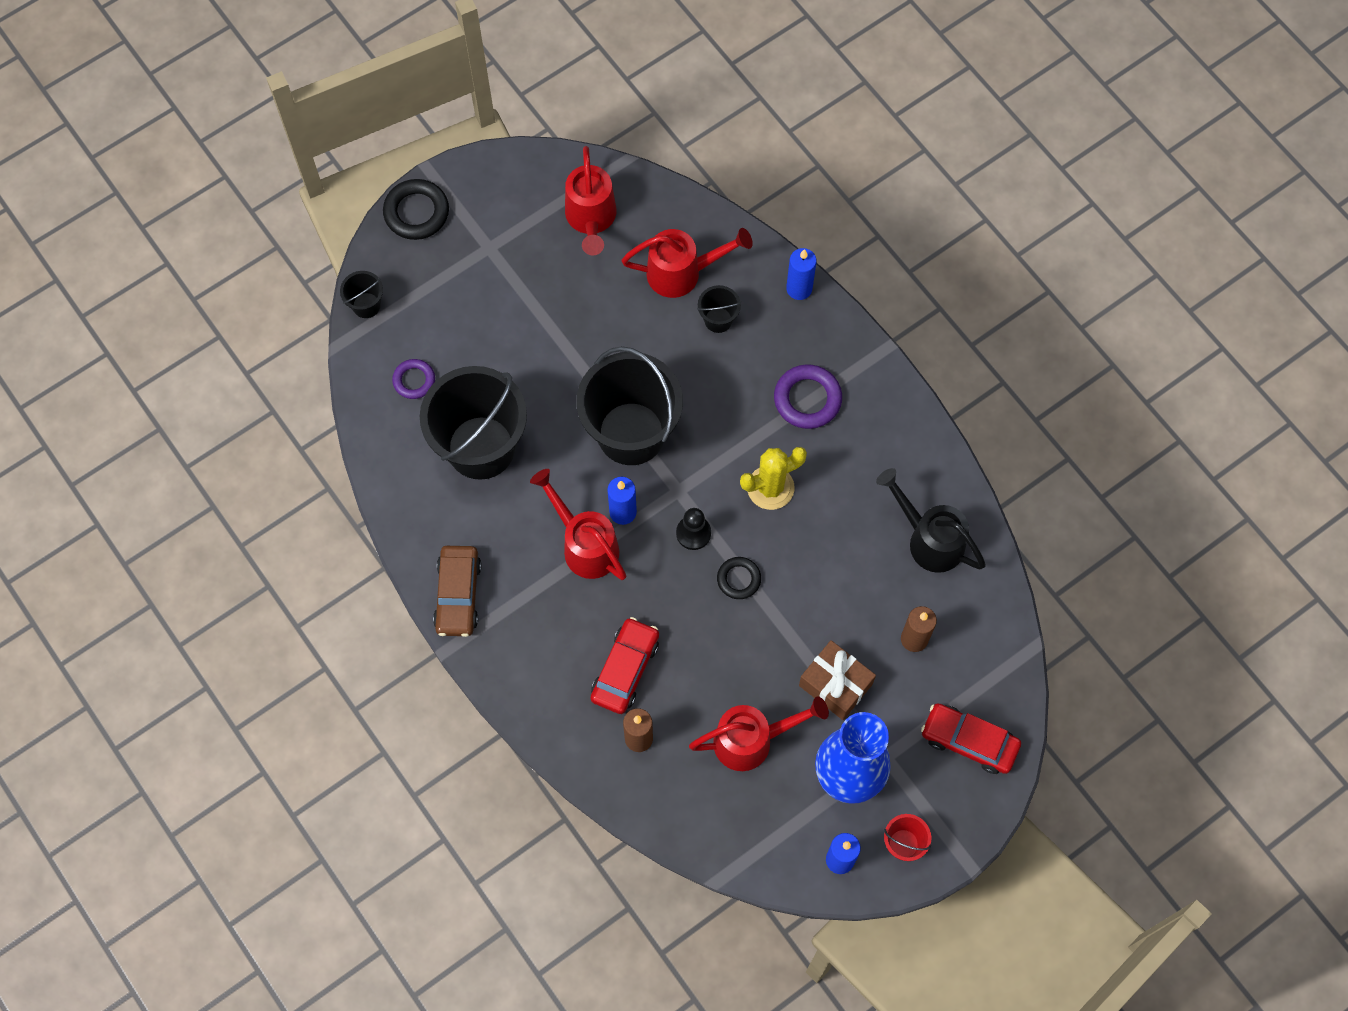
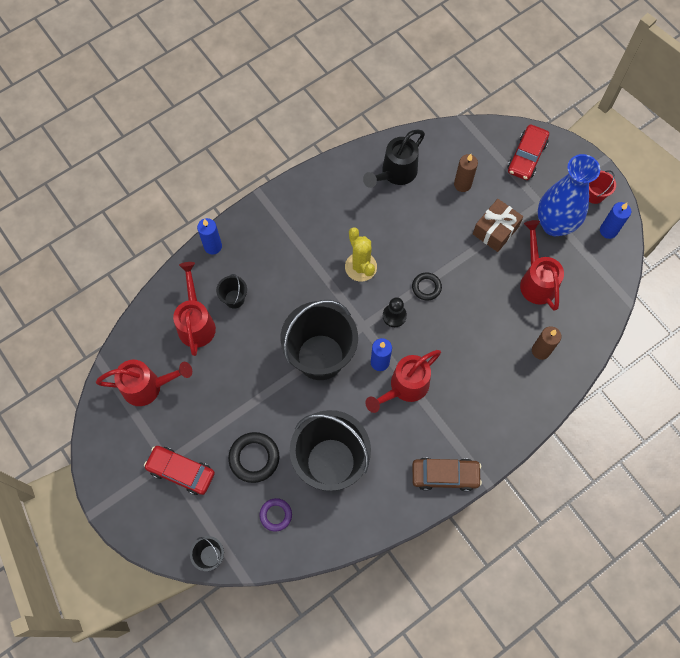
camera: 90 degrees left, 0 degrees up
(416, 212) = (132, 519): black ring -> black ring (254, 458)
(625, 669) = (493, 359): red car -> red car (181, 471)
(807, 399) = (296, 243): purple ring -> none

